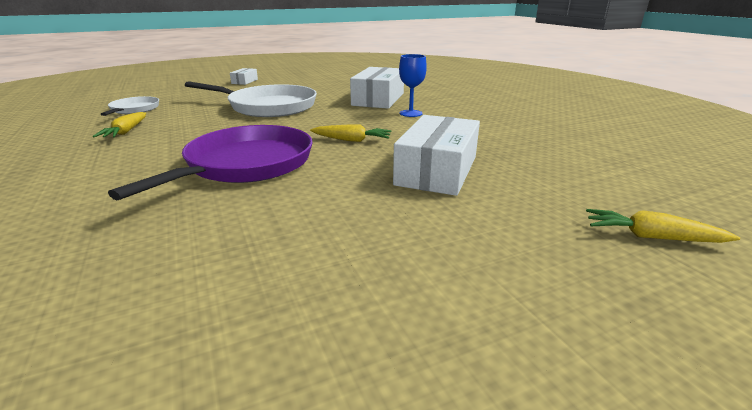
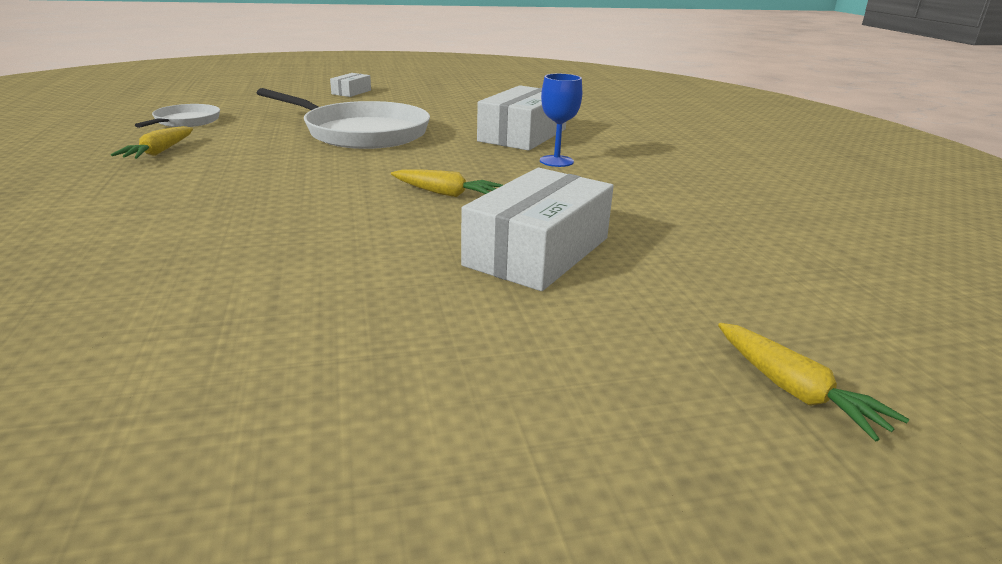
camera: 10 degrees right, 0 degrees up
(245, 165) = (282, 214): purple pan -> none
(652, 237) = (794, 391): yellow carrot -> yellow carrot turned 150 degrees counterclockwise

